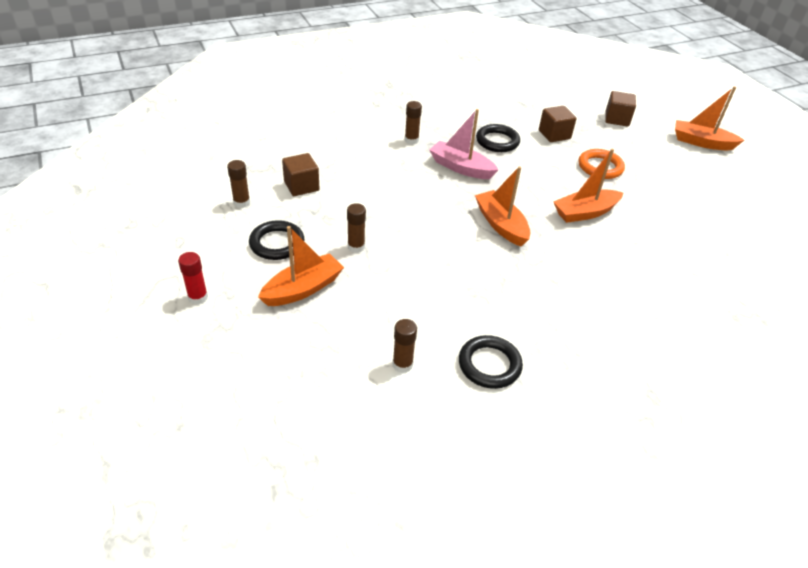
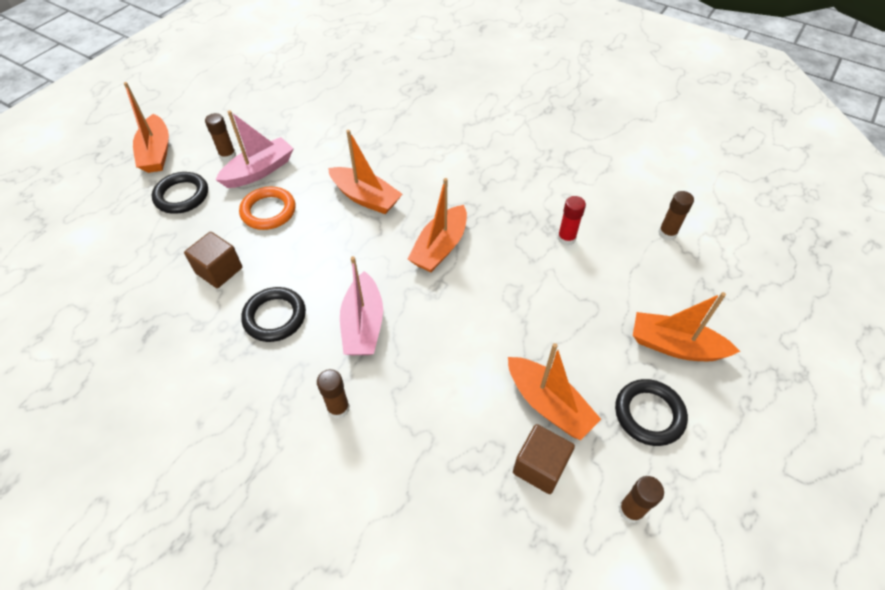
camera: 120 degrees left, 10 degrees up
(198, 297) = (779, 424): red glue stick -> red glue stick (566, 238)
(331, 208) = (548, 404): none -> orange boat
(356, 247) = (582, 341): brown glue stick -> brown glue stick (228, 156)
(489, 365) = (611, 188): black ring -> black ring (182, 196)
(617, 119) = (139, 228): brown cube -> none
(651, 177) = (259, 171): none -> pink boat

